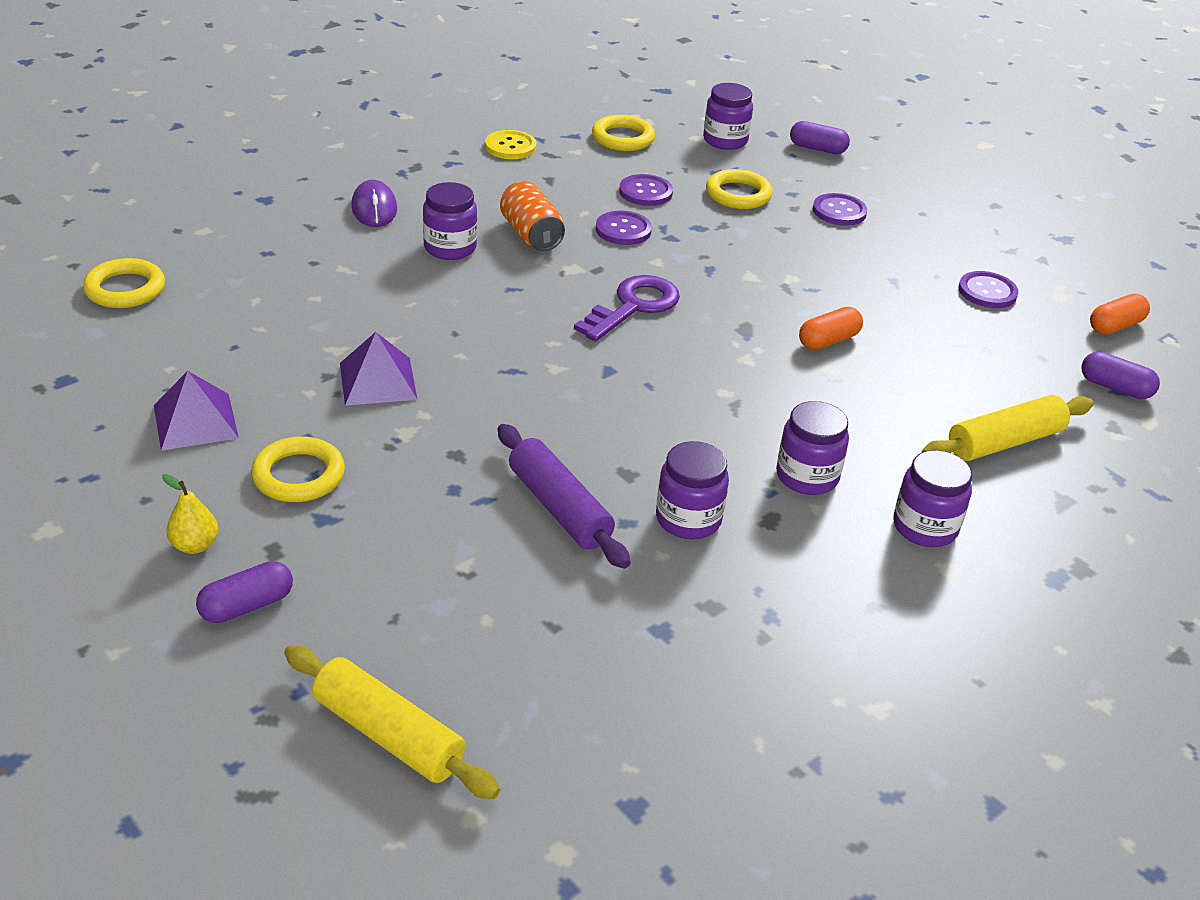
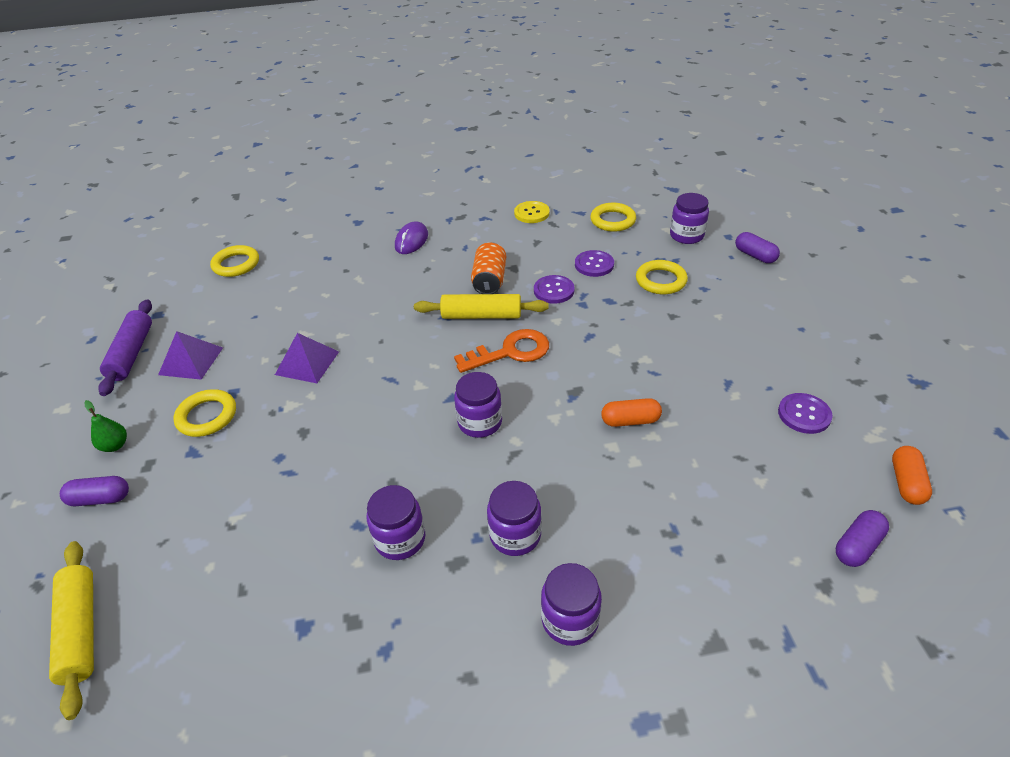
camera: 35 degrees right, 5 degrees up
(195, 545) = (115, 445): yellow pear -> green pear
(450, 248) = (431, 278): purple jar -> purple jar (480, 422)
(559, 508) = (327, 496): purple rolling pin -> purple rolling pin (132, 353)
(634, 306) = (511, 352): purple key -> orange key
(839, 211) = (730, 311): purple button -> none
(1005, 442) = (706, 564): yellow rolling pin -> yellow rolling pin (481, 315)
(1115, 326) = (906, 483): orange capsule -> orange capsule turned 75 degrees counterclockwise
(1115, 388) = (857, 546): purple capsule -> purple capsule turned 75 degrees clockwise

